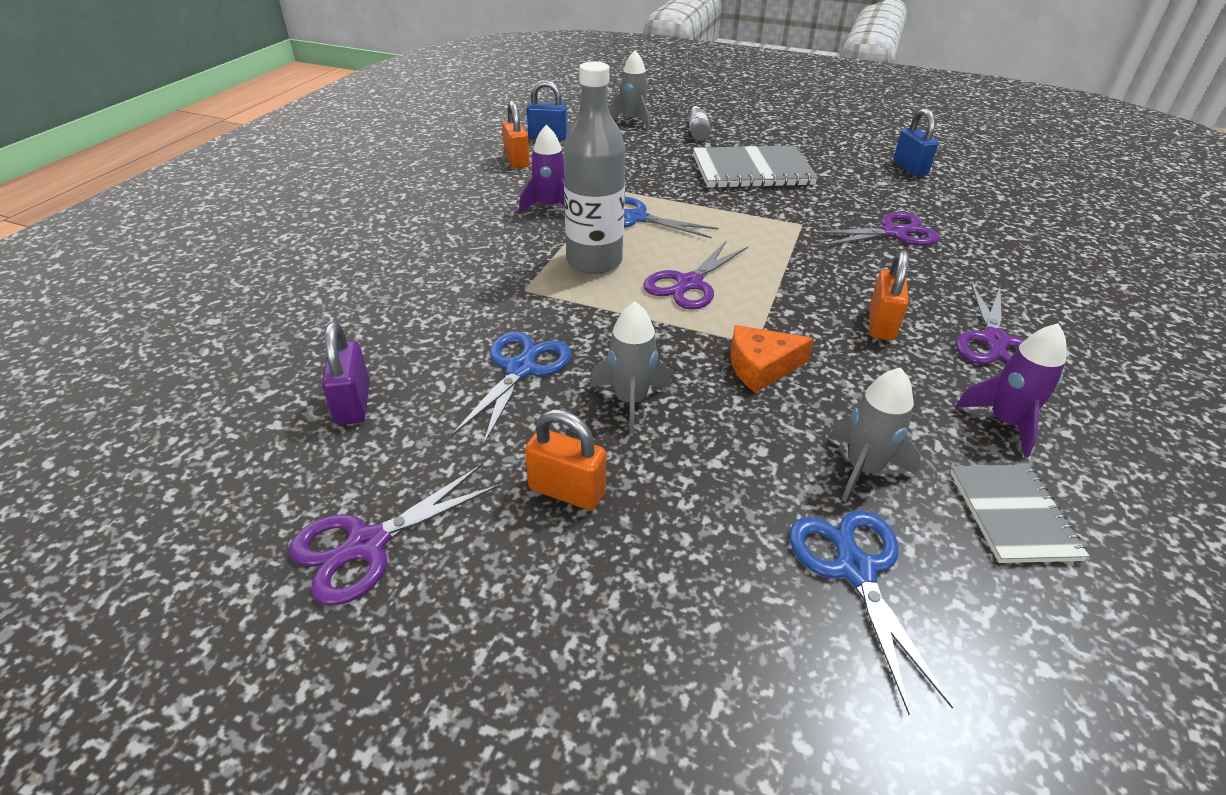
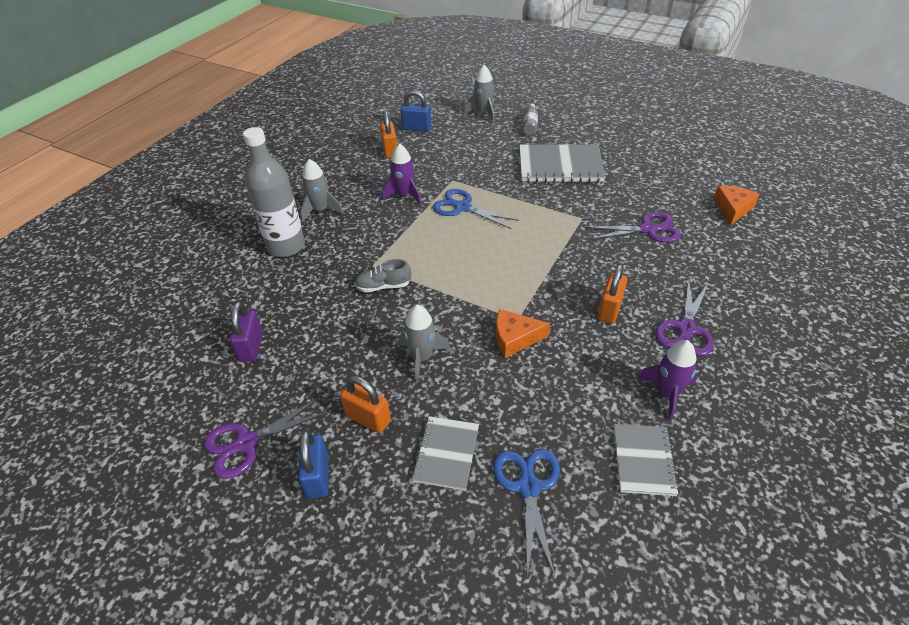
camera: 10 degrees right, 5 degrees up
(520, 369) = (357, 329): blue scissors -> none
(547, 313) = (383, 286): none -> grey shoe
(594, 261) = (424, 244): grey bottle -> grey bottle (286, 246)
(689, 283) = (485, 267): purple scissors -> none
(708, 532) = (446, 453): none -> grey notebook
(863, 469) = (557, 419): grey rocket -> grey rocket (320, 210)
(910, 168) = (684, 167): blue padlock -> blue padlock (318, 476)
(989, 208) = (732, 209): none -> orange cheese

